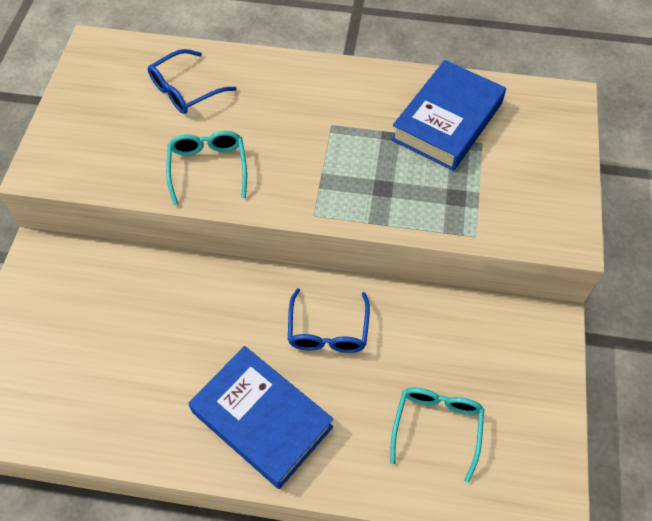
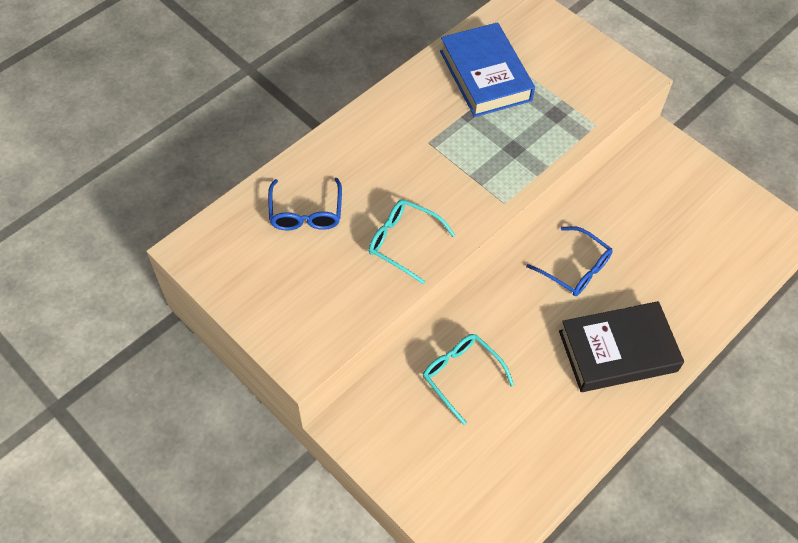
camera: 55 degrees left, 0 degrees up
(262, 419) = (617, 351): blue book -> black book
(437, 427) = (693, 253): turquoise glasses -> turquoise glasses (461, 375)

